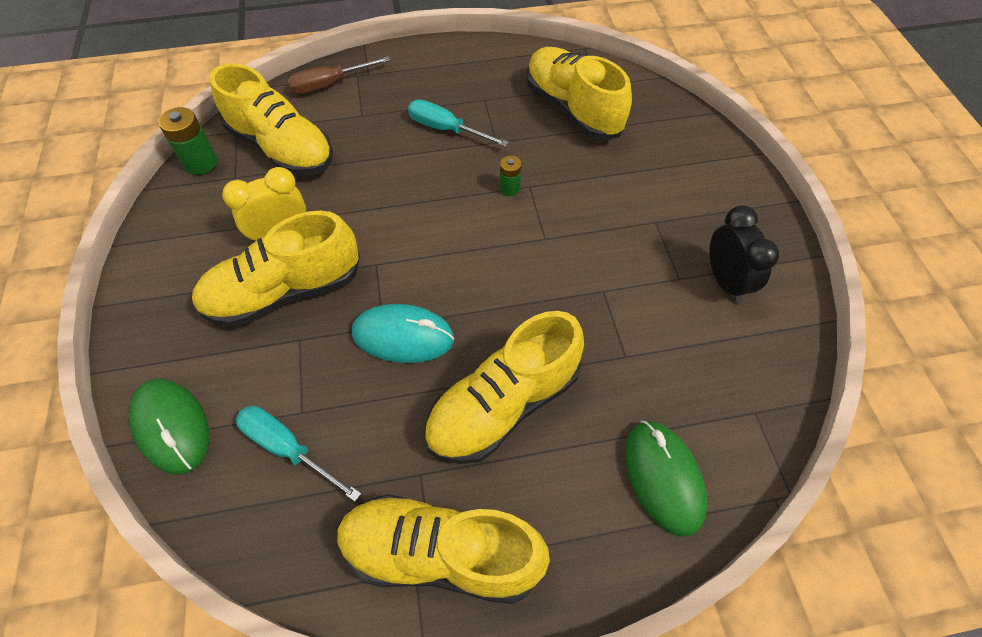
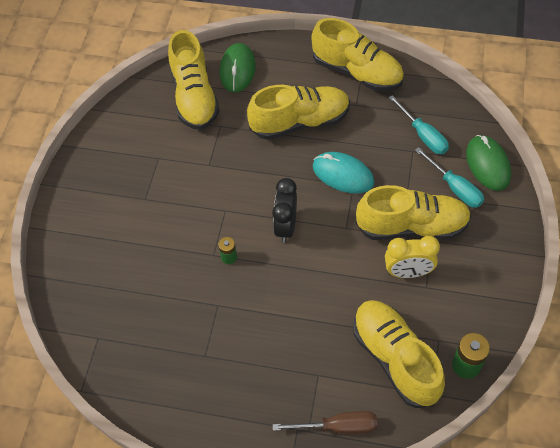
camera: 155 degrees left, 0 degrees up
(446, 129) = (252, 332): turquoise screwdriver -> turquoise screwdriver (454, 187)
(572, 109) = (138, 318): yellow shoe -> yellow shoe (194, 97)
(725, 281) = (132, 148): black clock -> black clock (286, 226)

